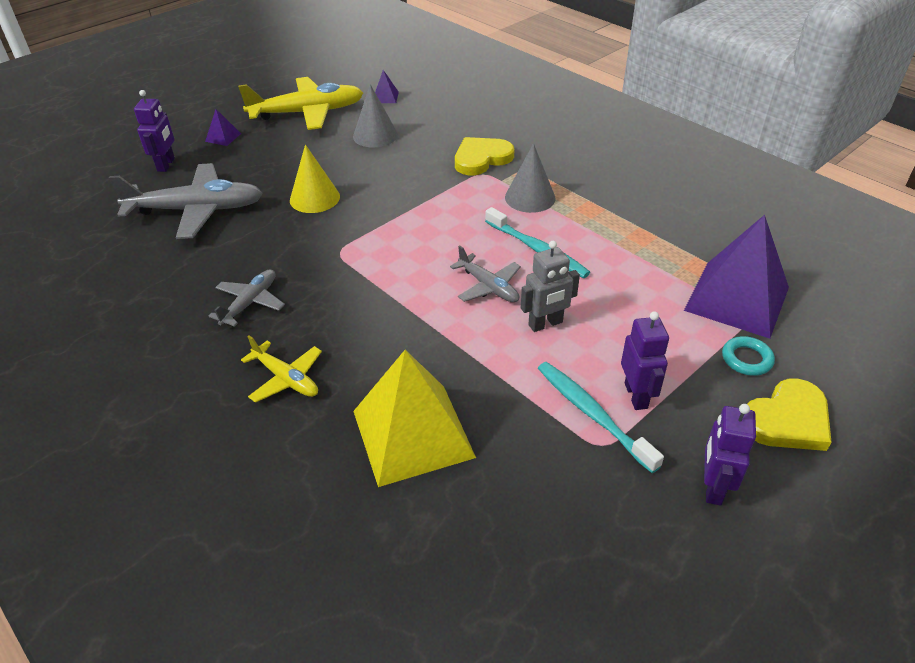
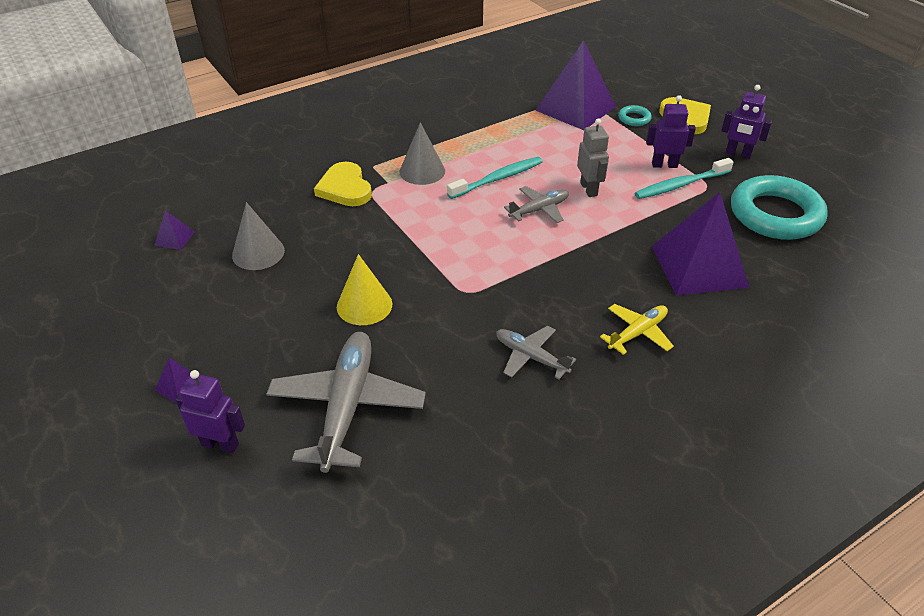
camera: 80 degrees left, 0 degrees up
(307, 113) = (167, 304): yellow plane -> none
(412, 433) = (699, 266): yellow pyramid -> purple pyramid
(557, 530) = (775, 214): none -> turquoise ring

